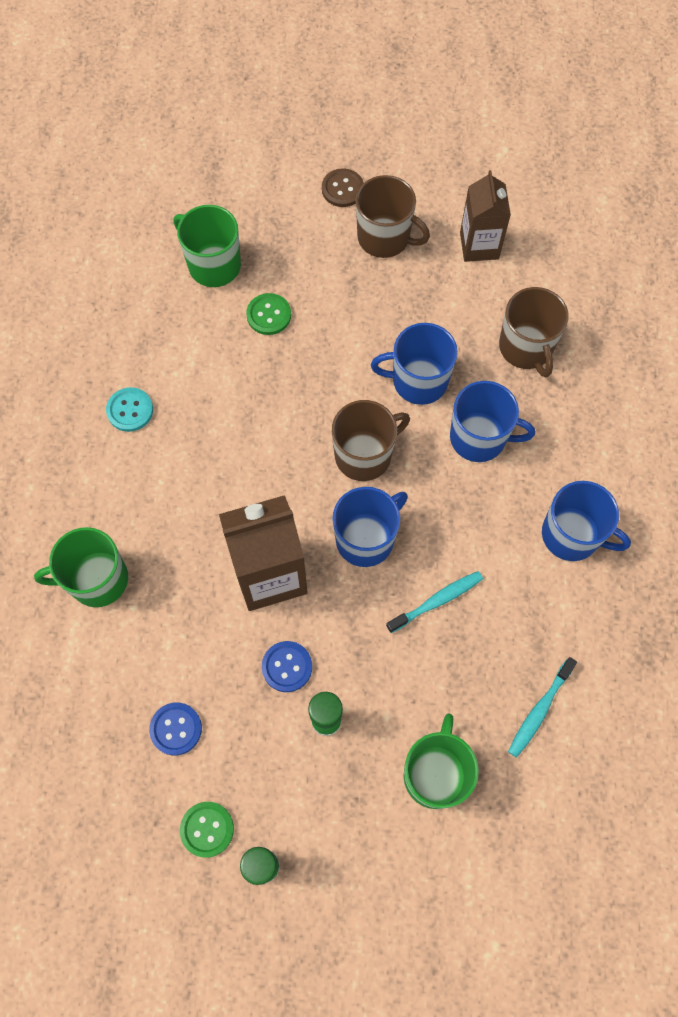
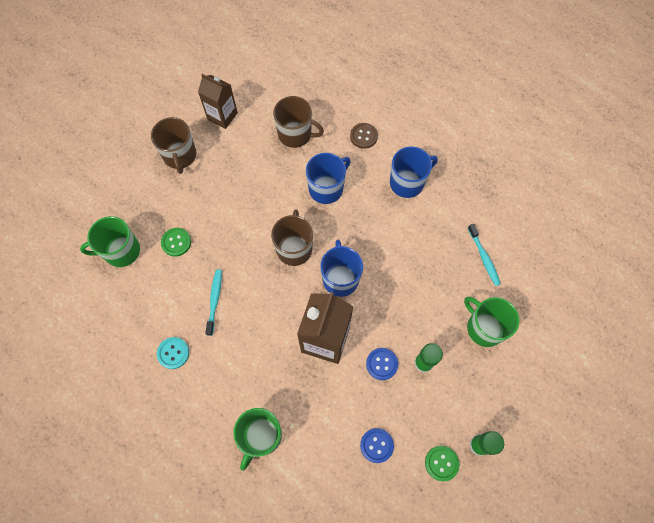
camera: 55 degrees left, 0 degrees up
(342, 189) = (133, 156): brown button -> brown button (363, 136)
(385, 237) = (180, 156): brown mug -> brown mug turned 105 degrees clockwise
(418, 381) = (274, 195): blue mug -> none
(437, 601) = (397, 266): turquoise toothbrush -> turquoise toothbrush (214, 300)

